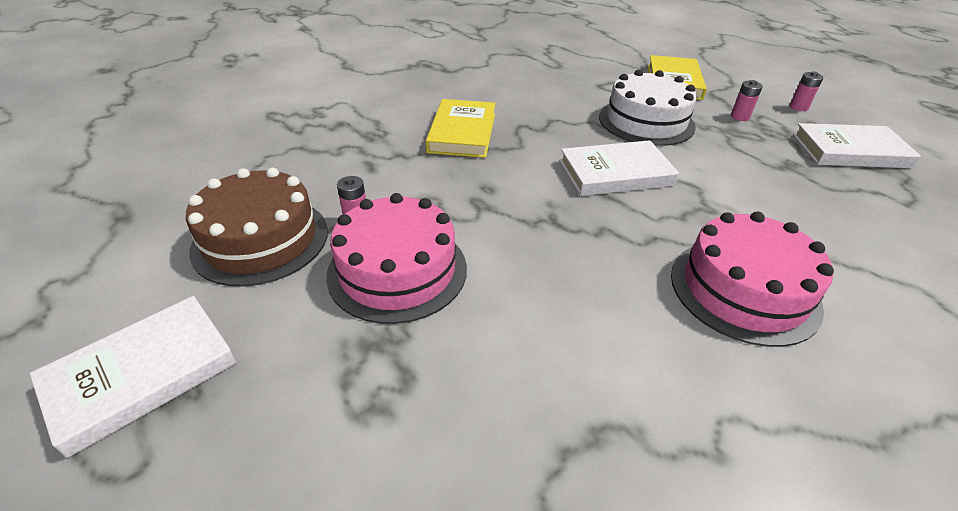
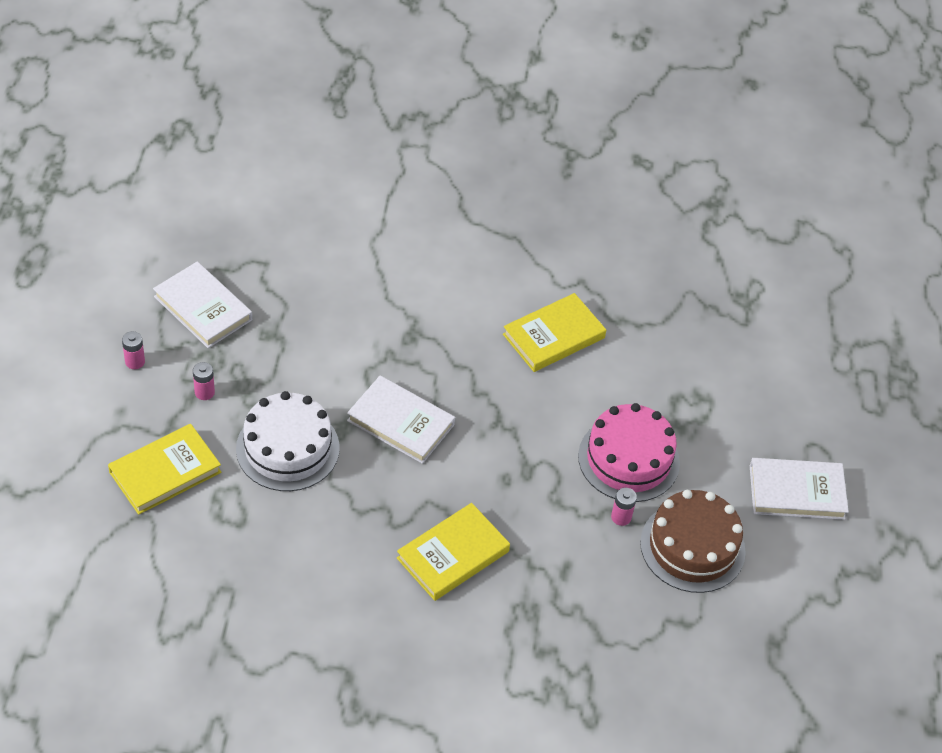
camera: 140 degrees left, 10 degrees up
(630, 339) = (553, 336): none -> yellow book
(744, 290) = (460, 309): pink cake -> none

